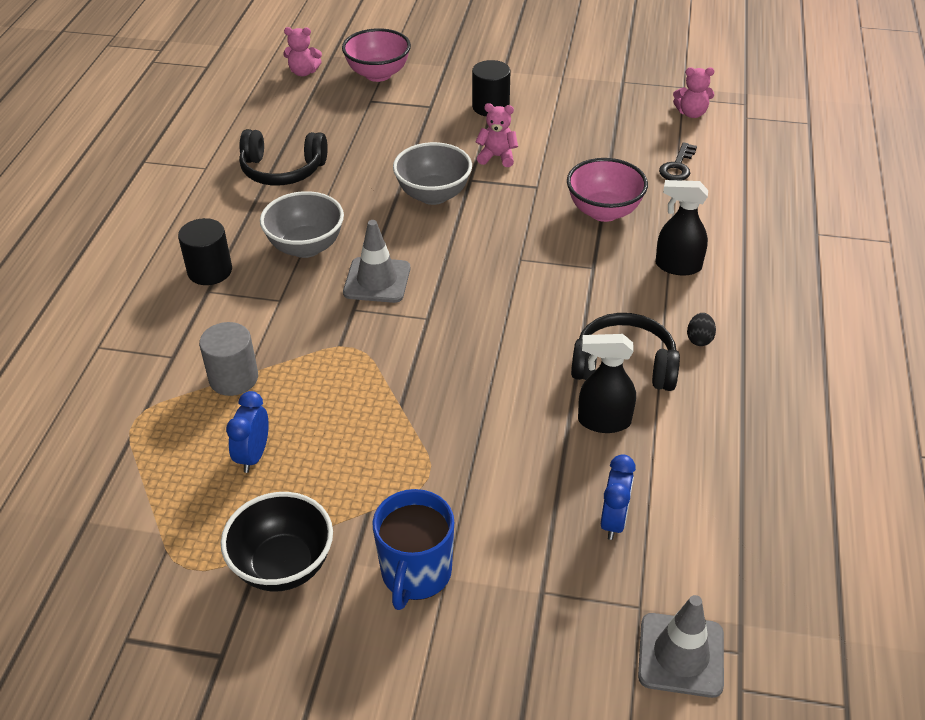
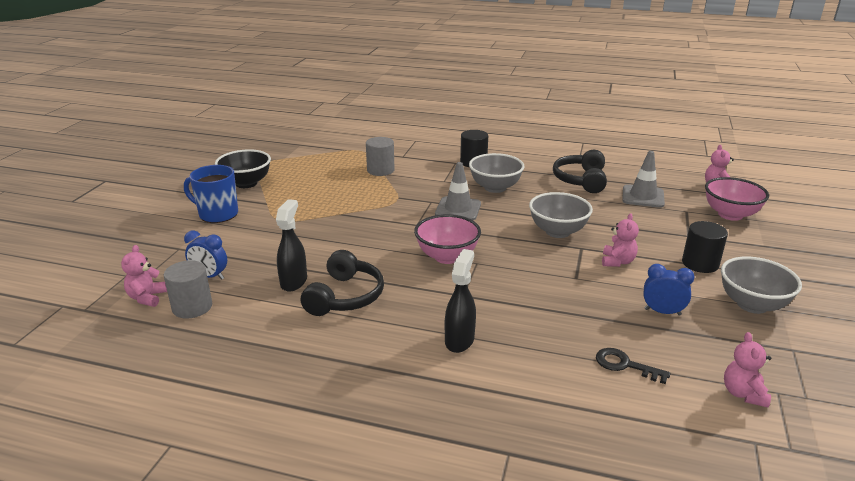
camera: 95 degrees right, 15 degrees down
(253, 455) = (321, 176): blue clock -> blue clock (662, 312)
(560, 89) = (752, 305): none -> grey bowl
(604, 211) = (541, 309): pink bowl -> pink bowl (447, 257)
(681, 655) = (101, 288): grey traffic cone -> grey traffic cone (643, 196)
(688, 580) = (147, 298): none -> pink teddy bear
(693, 516) = (192, 307): none -> grey cylinder
(699, 339) = (362, 338): black egg -> none

